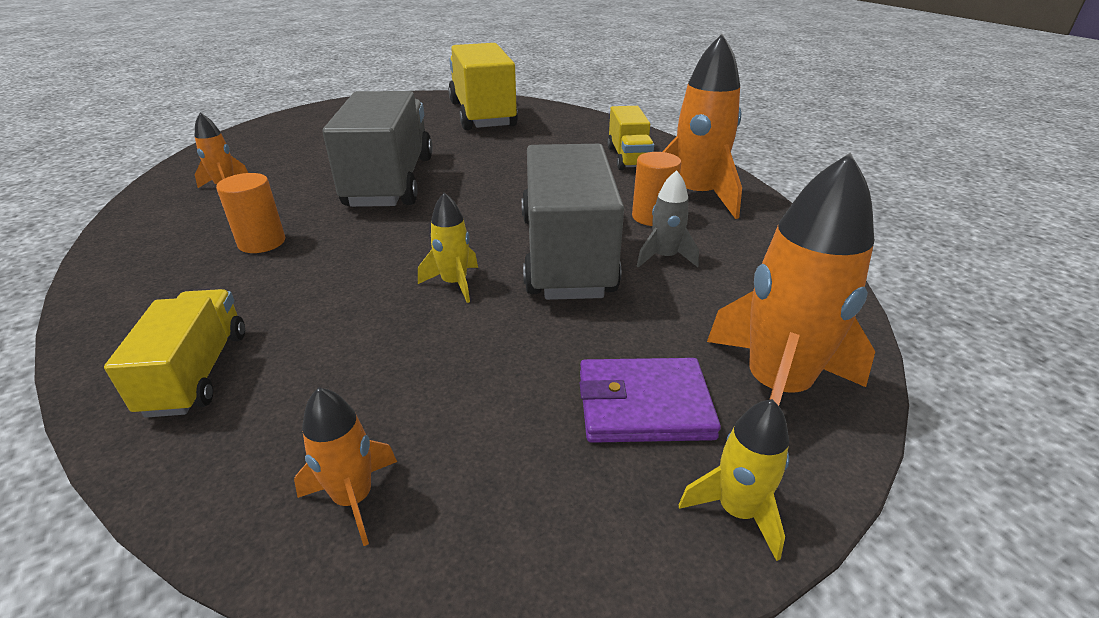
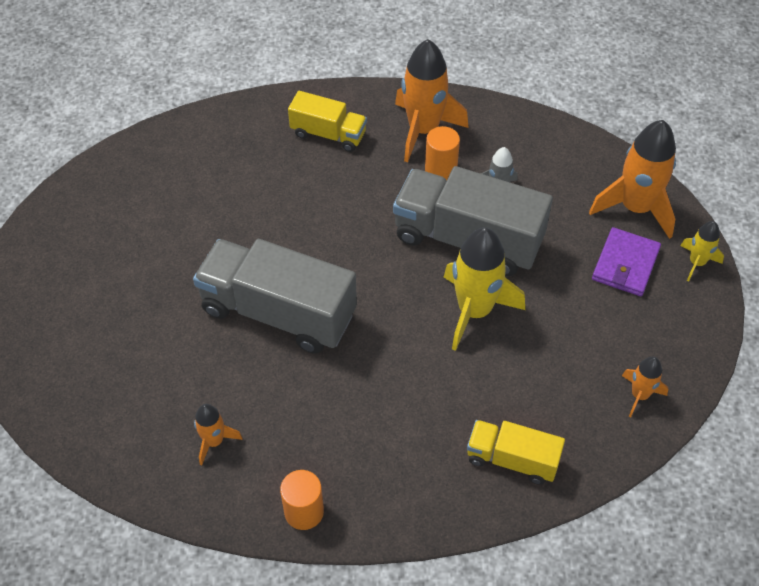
camera: 65 degrees left, 20 degrees up
(262, 242) = (351, 418): orange cylinder -> orange cylinder (304, 511)
(454, 283) = (474, 311): yellow rocket -> yellow rocket, size x1.95
(482, 115) = (142, 197): yellow truck -> none

